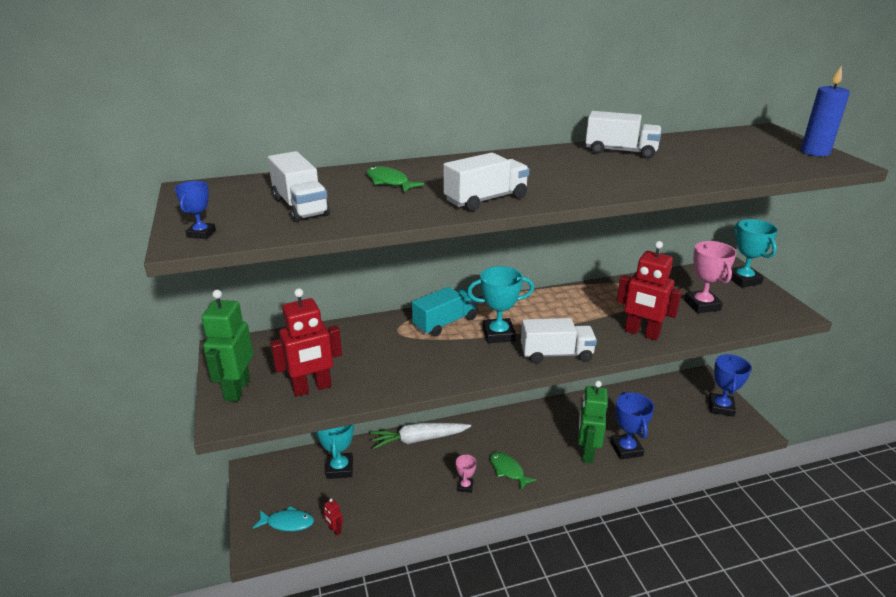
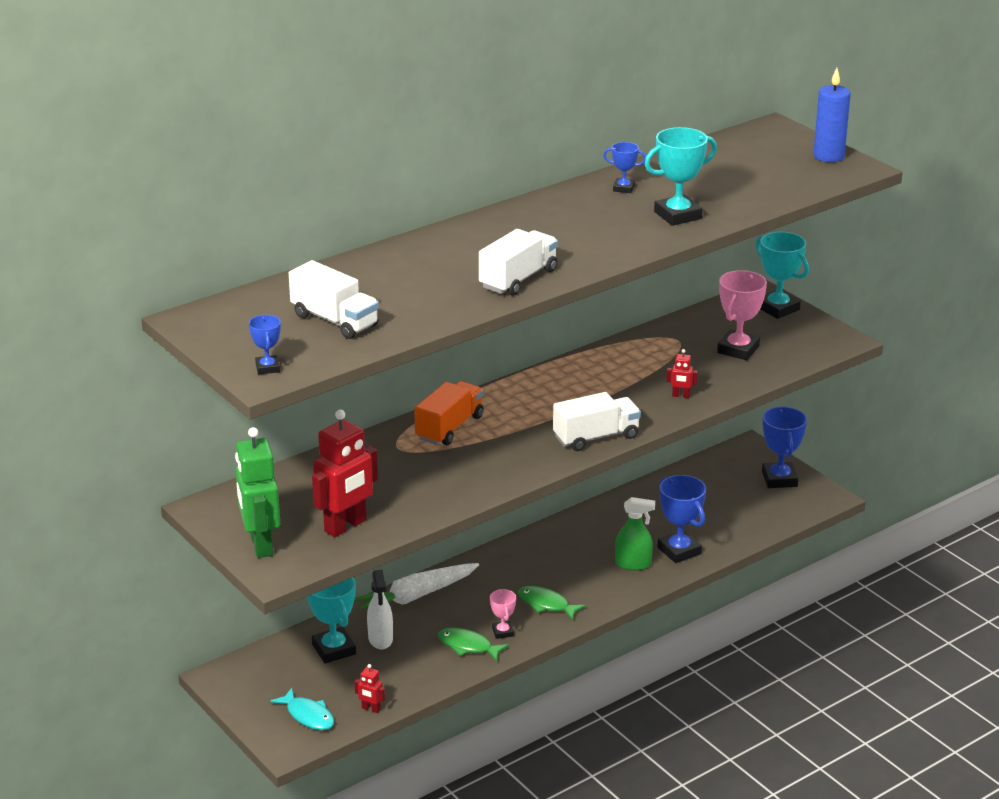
camera: 20 degrees left, 0 degrees up
(287, 523) = (308, 716): turquoise fish -> turquoise fish turned 60 degrees clockwise
(376, 468) = (380, 639): none -> white spray bottle
(389, 182) = (399, 274): green fish -> green fish (468, 646)
(445, 323) = (449, 428): turquoise truck -> orange truck
(498, 334) = (519, 428): turquoise trophy -> turquoise trophy (678, 215)
(587, 452) = (633, 564): green robot -> green spray bottle
(620, 151) = (623, 188): white truck -> blue trophy
(641, 333) = (681, 396): red robot -> red robot, size x0.44
(702, 305) = (738, 349): pink trophy -> pink trophy turned 60 degrees clockwise

